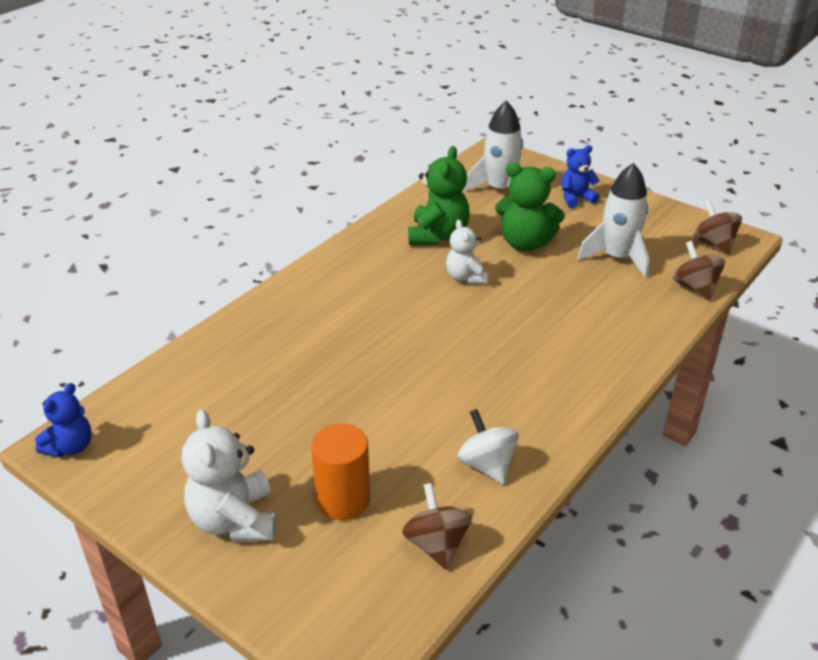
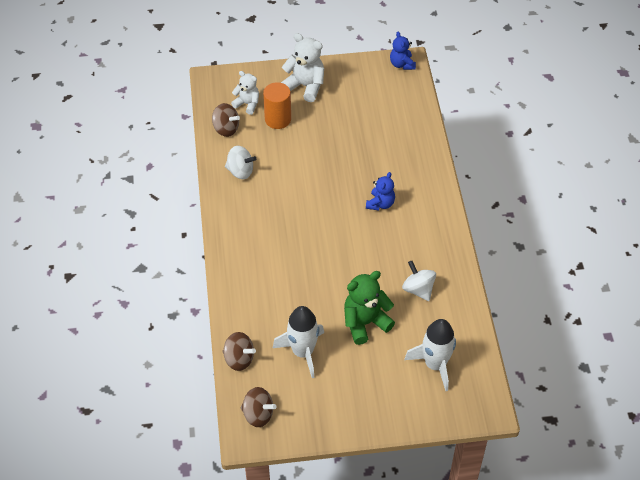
camera: 135 degrees right, 15 degrees up
(438, 236) = (418, 289): green teddy bear -> white spinning top
(466, 277) = (365, 268): white teddy bear -> white teddy bear (247, 104)
(576, 198) = (380, 395): blue teddy bear -> blue teddy bear (380, 204)

